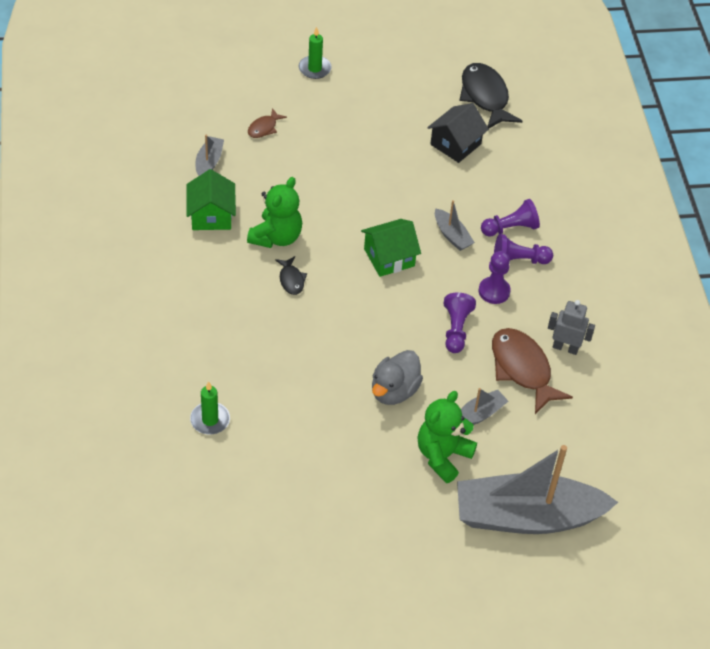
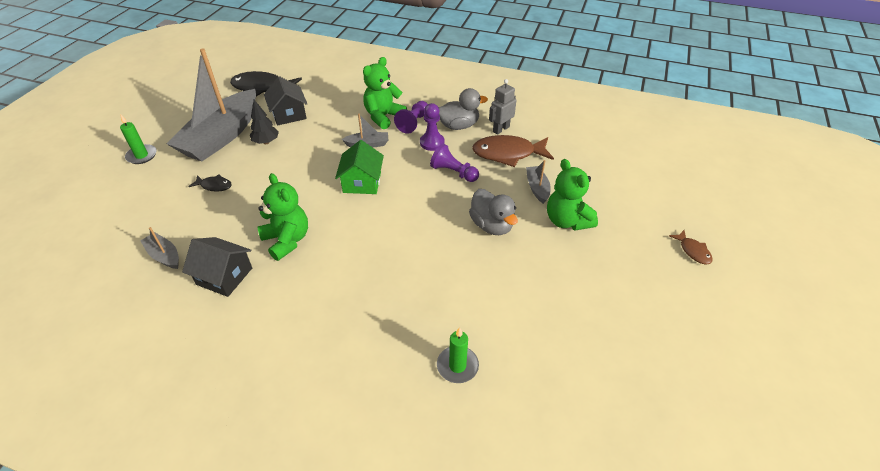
camera: 60 degrees left, 5 degrees down
(211, 215) = (224, 276): green house -> black house
(264, 128) = (166, 206): brown fish -> brown fish (693, 251)
(291, 280) = (339, 247): black fish -> black fish (214, 186)
(398, 150) = (266, 142): none -> black tree
(510, 228) = (383, 117): purple pawn -> green teddy bear
(527, 516) = (638, 197): grey boat -> grey boat (222, 136)
(543, 304) = (458, 126): none -> grey duck

